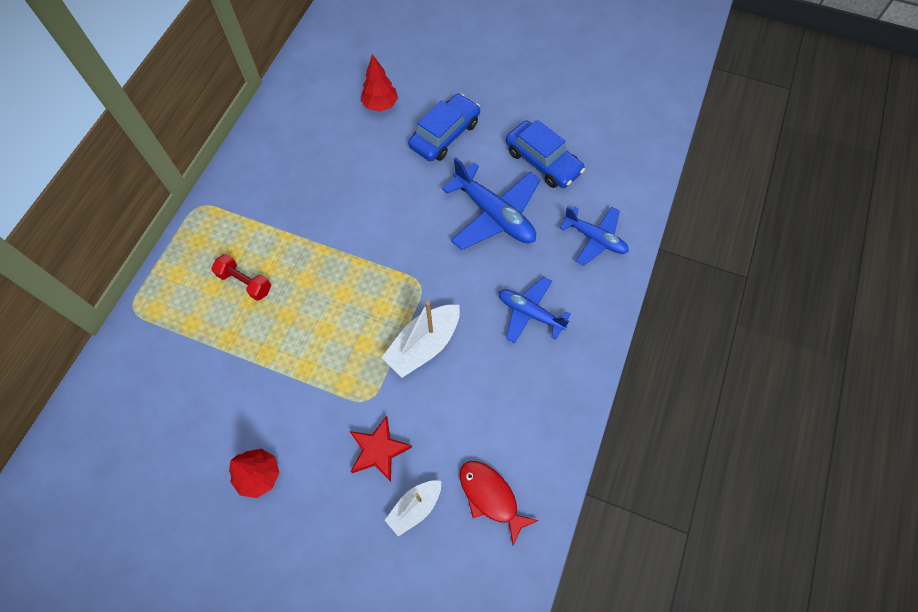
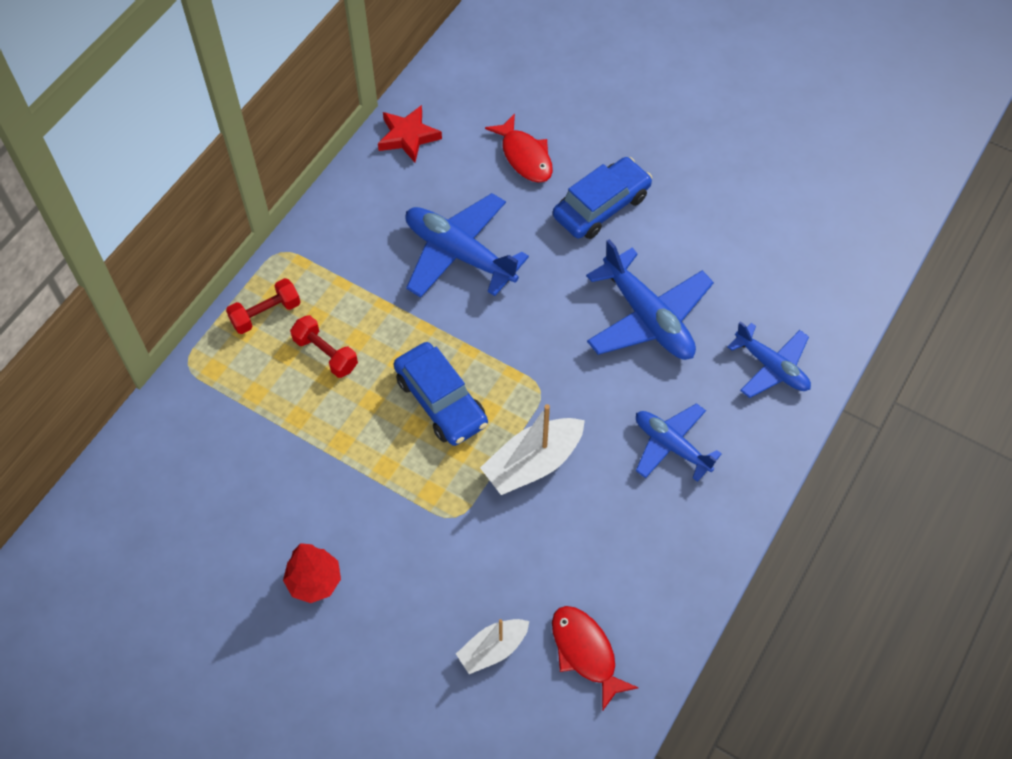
camera: 10 degrees right, 5 degrees down
(192, 257) = (266, 314): none -> red dumbbell
(341, 187) = (459, 254): none -> blue plane
(378, 450) = (459, 577): red star -> red star (408, 137)
(380, 105) = (524, 156): red tree -> red fish
(543, 161) = (722, 259): blue car -> blue car (441, 401)

